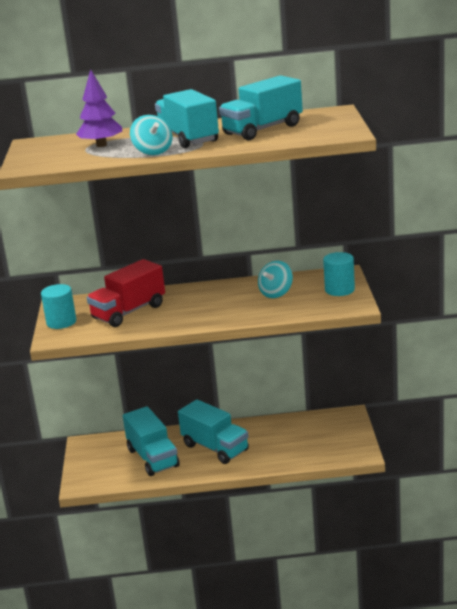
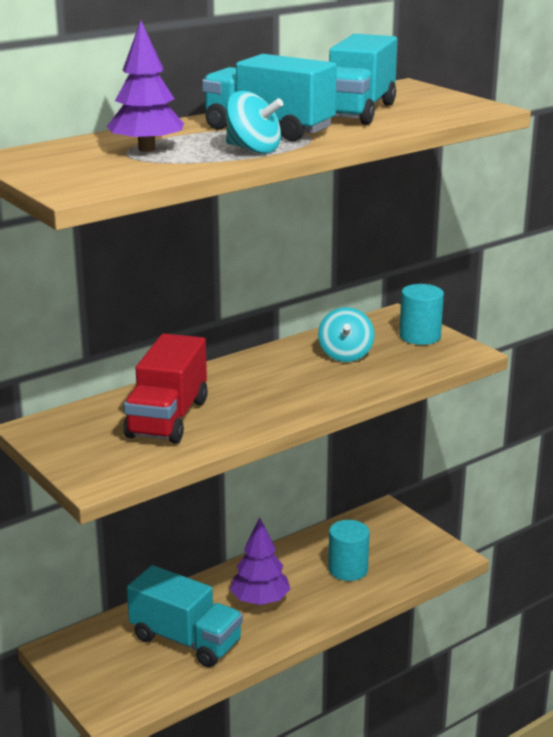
camera: 35 degrees left, 0 degrees up
(61, 322) = (77, 454): turquoise cylinder -> turquoise cylinder (348, 569)
(215, 448) = (260, 600): turquoise truck -> purple tree

